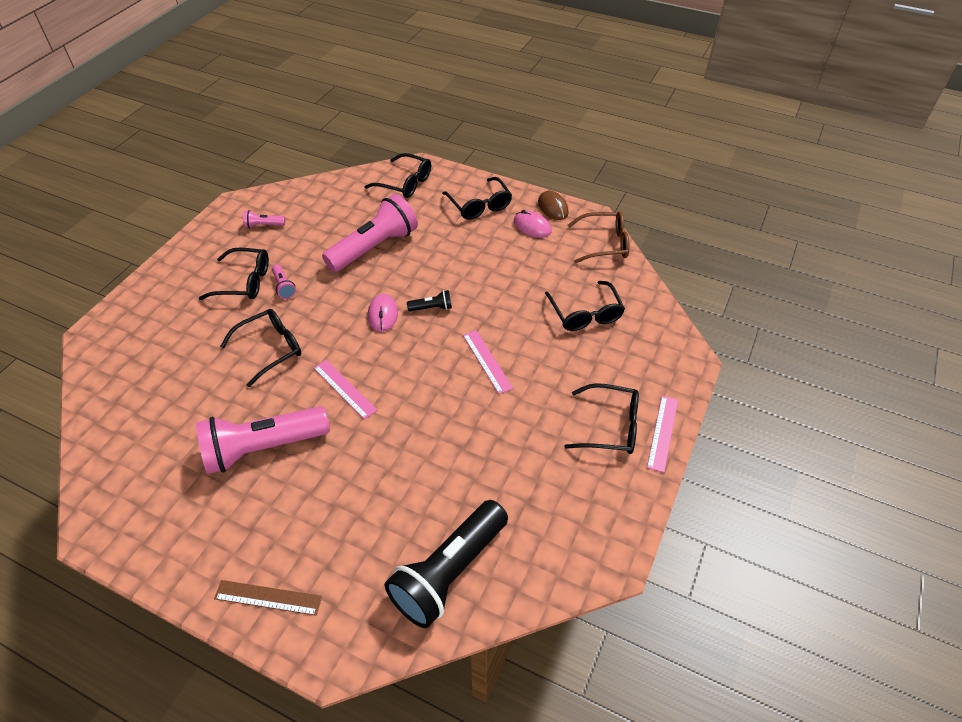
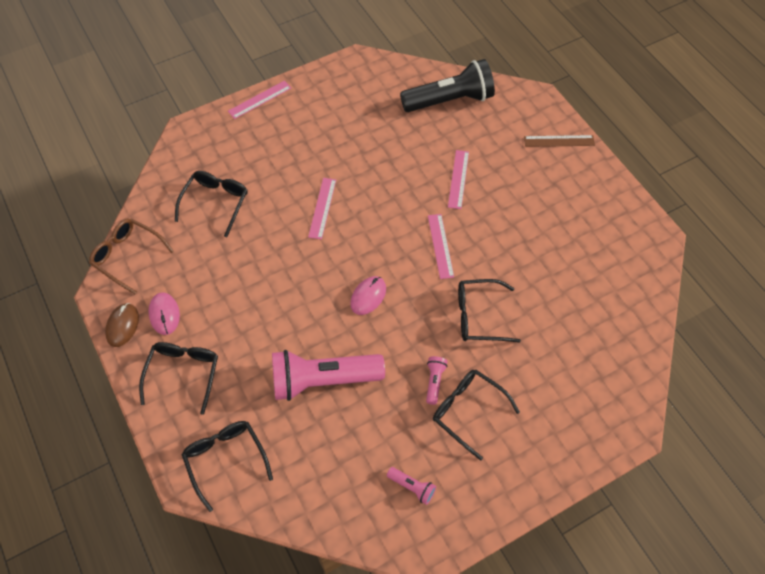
camera: 145 degrees left, 10 degrees up
(263, 448) = (523, 233): pink flashlight -> none
(268, 598) = (559, 141): brown ruler -> brown ruler turned 45 degrees counterclockwise
(369, 468) = (458, 179): none -> pink ruler
(432, 308) = (324, 279): black flashlight -> none
(610, 426) = (286, 120): black glasses -> none

